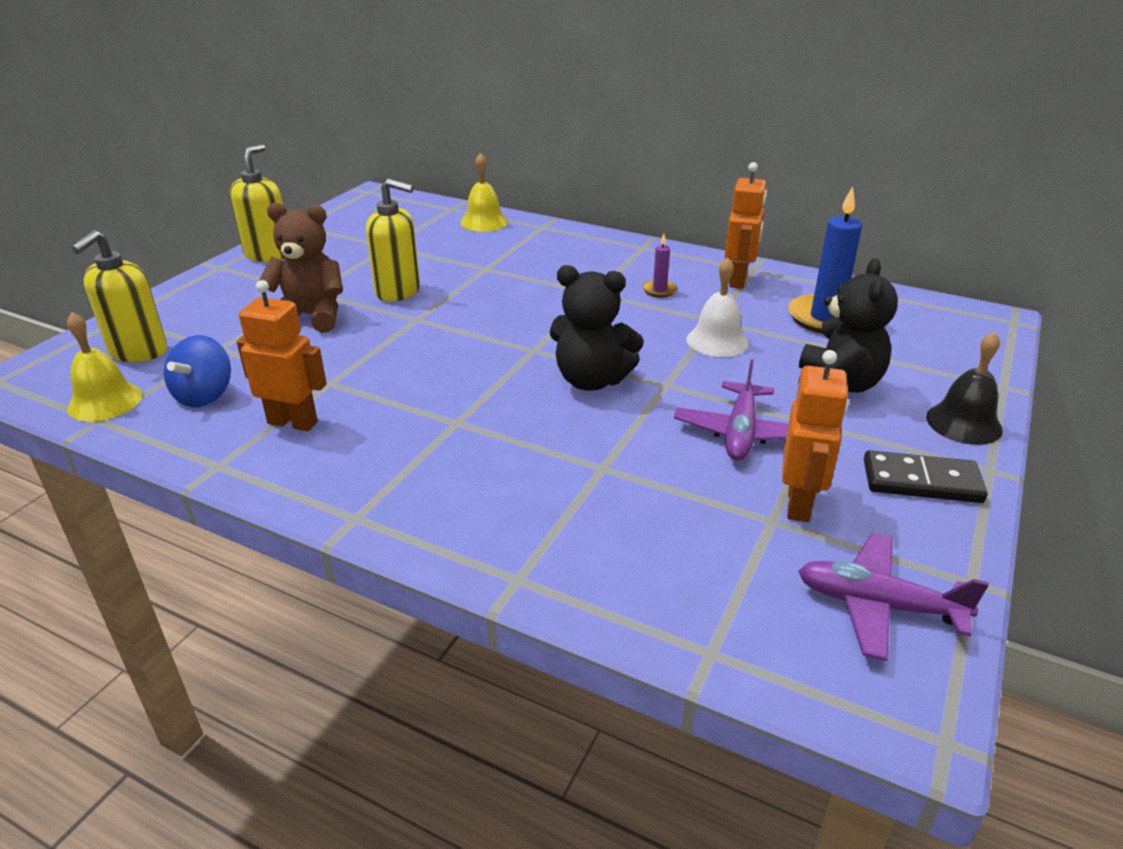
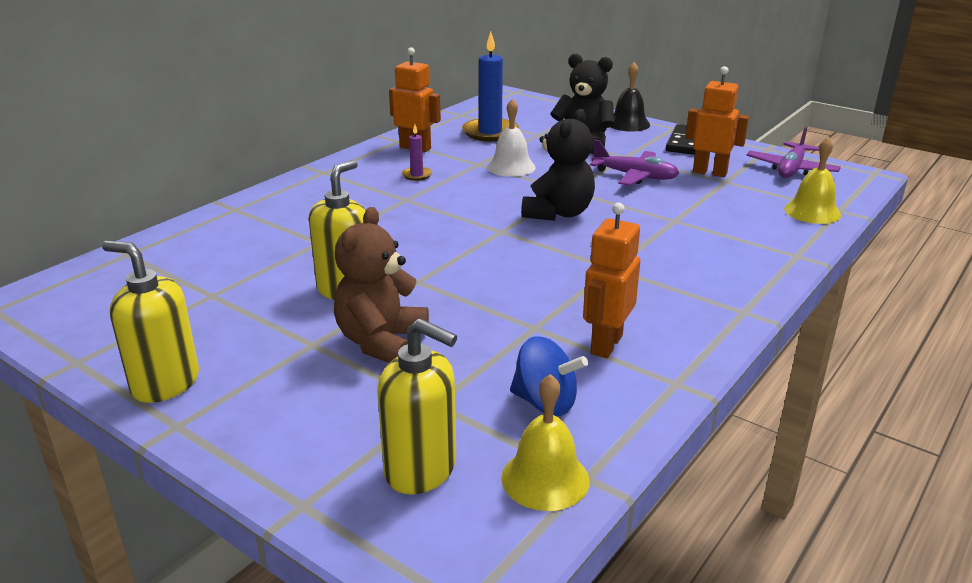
camera: 80 degrees left, 5 degrees down
(484, 222) = (192, 237): yellow bell -> yellow bell (812, 212)

